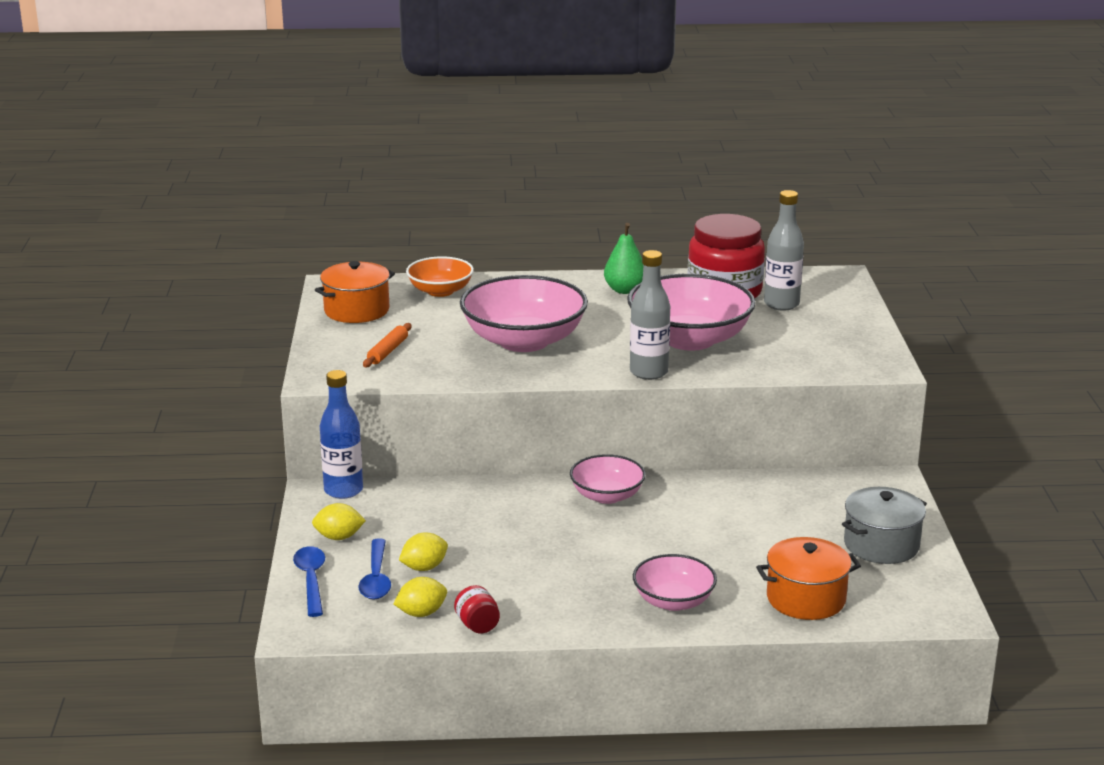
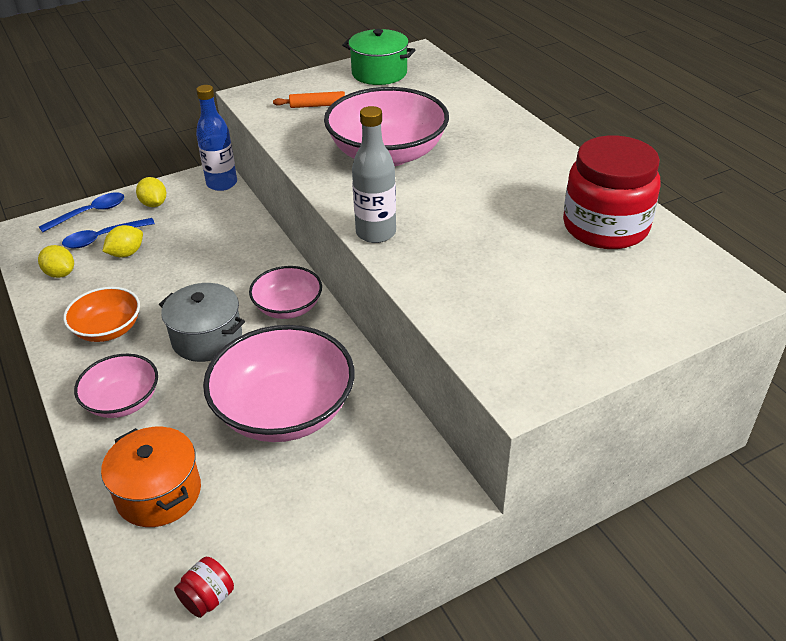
camera: 65 degrees right, 15 degrees up
(356, 310) = (379, 73): orange pot -> green pot
(424, 567) = (126, 253): yellow lemon -> yellow lemon turned 75 degrees counterclockwise
(440, 291) = (449, 92): orange bowl -> orange bowl (108, 329)
(477, 625) = (50, 305): red jar -> red jar (208, 598)
(624, 290) = (545, 171): green pear -> none
(689, 339) = (470, 236): pink bowl -> pink bowl (284, 410)
(781, 304) = (615, 271): grey bottle -> none
(881, 545) = (295, 527): grey pot -> grey pot (207, 338)

